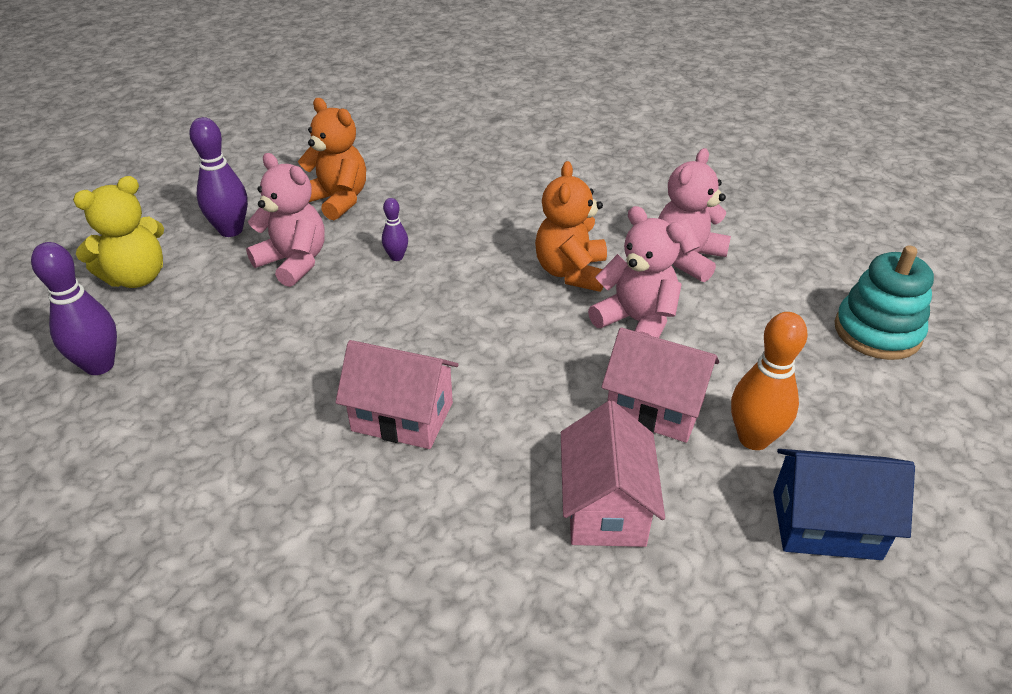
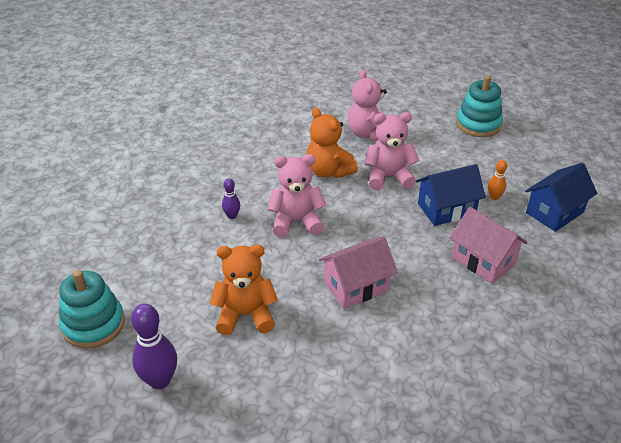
camera: 45 degrees left, 0 degrees up
(137, 277) = (93, 324): yellow teddy bear -> turquoise stacking toy
(231, 230) = (107, 261): purple bowling pin -> none
(294, 262) = (179, 254): pink teddy bear -> pink teddy bear (296, 221)
(337, 200) = (146, 206): orange teddy bear -> orange teddy bear (245, 315)
(655, 408) = (446, 209): pink house -> blue house
(753, 438) = (494, 197): orange bowling pin -> orange bowling pin, size x0.54

